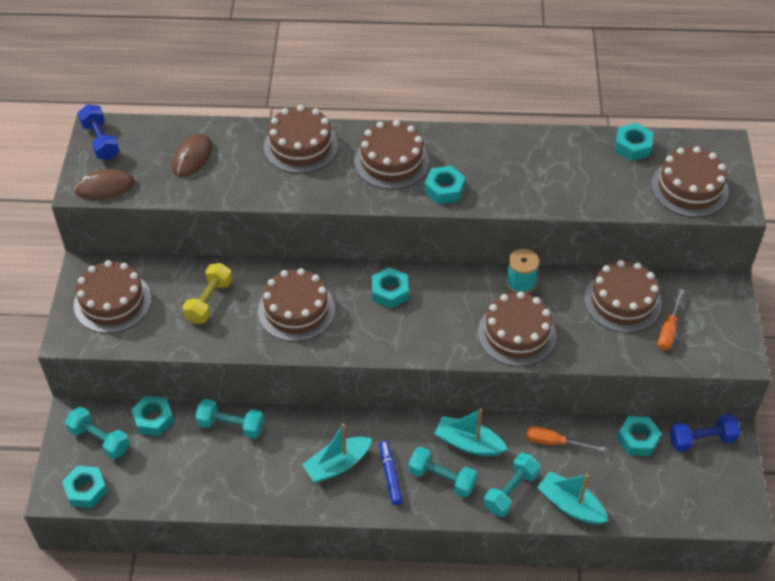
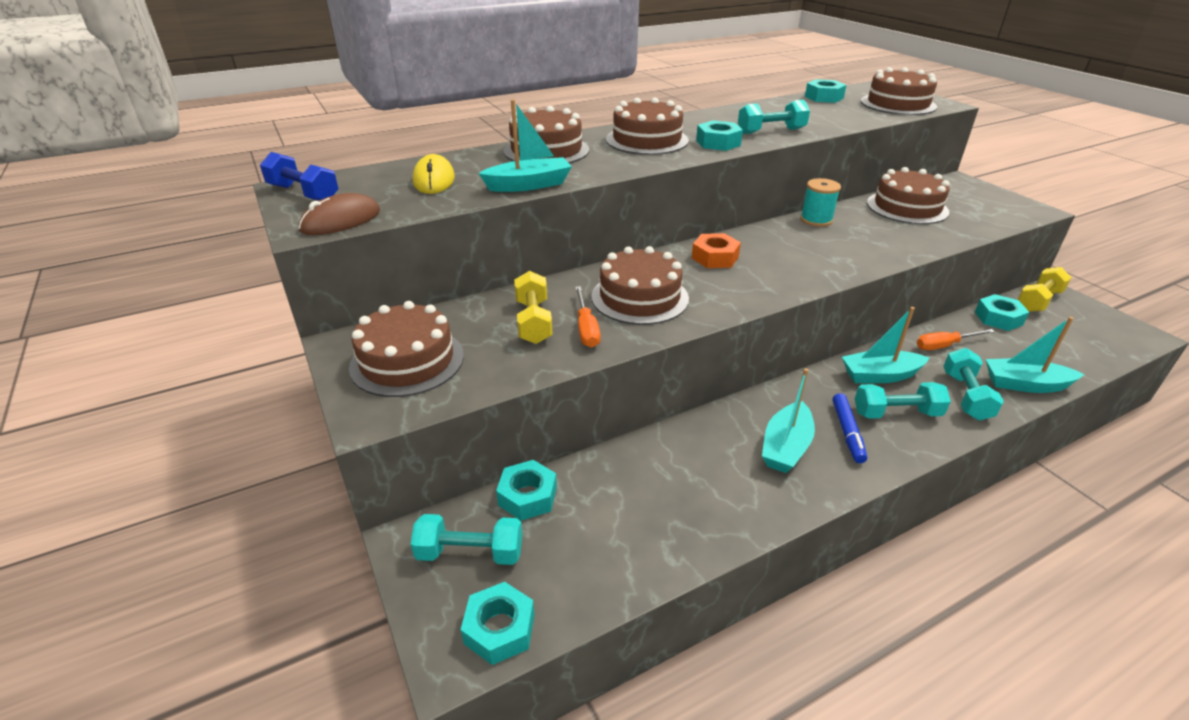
camera: 30 degrees left, 15 degrees down
(192, 157) = (434, 180): brown mouse -> yellow mouse
(231, 426) = (630, 462): turquoise dumbbell -> turquoise dumbbell (771, 131)
(249, 192) = (529, 185): none -> turquoise boat
(389, 292) = (715, 257): turquoise nut -> orange nut
(390, 475) = (847, 432): blue marker -> blue marker turned 135 degrees counterclockwise
(516, 334) = (862, 248): brown cake -> none
(668, 330) = (964, 212): orange screwdriver -> orange screwdriver (586, 329)
(702, 440) = (1038, 301): blue dumbbell -> yellow dumbbell

